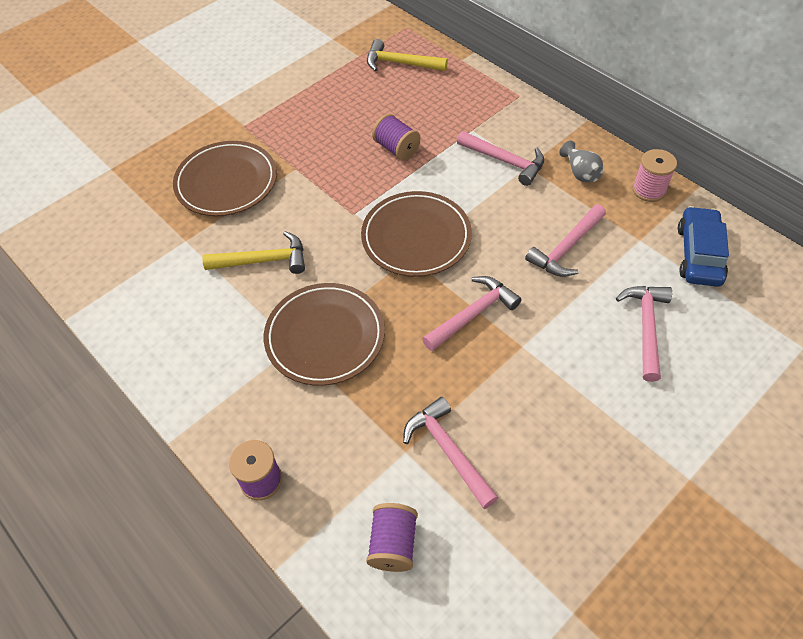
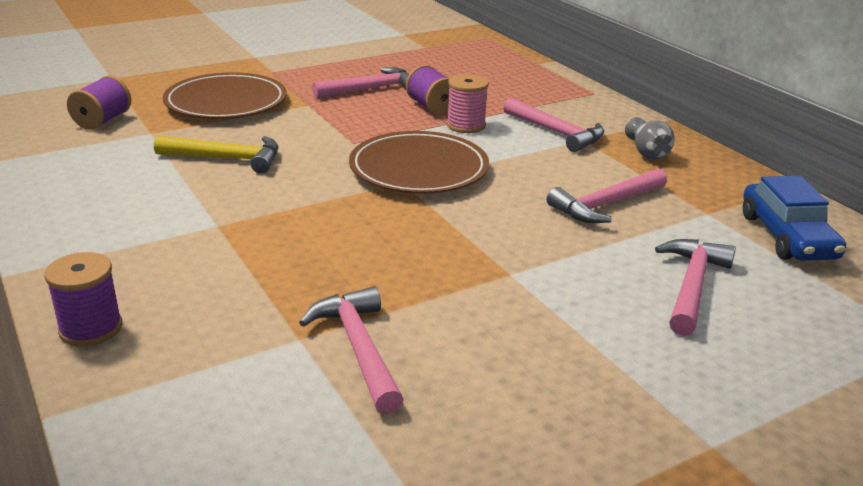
camera: 10 degrees right, 25 degrees down
(325, 336) = (259, 224): brown plate -> none
(393, 544) = (225, 425): purple spool -> purple spool (103, 120)
(400, 63) = (468, 57): yellow hammer -> none
(473, 314) = (457, 237): pink hammer -> pink hammer (370, 89)
(649, 190) = (732, 177): pink spool -> pink spool (466, 125)
(699, 254) = (787, 236): blue car -> blue car turned 150 degrees clockwise

